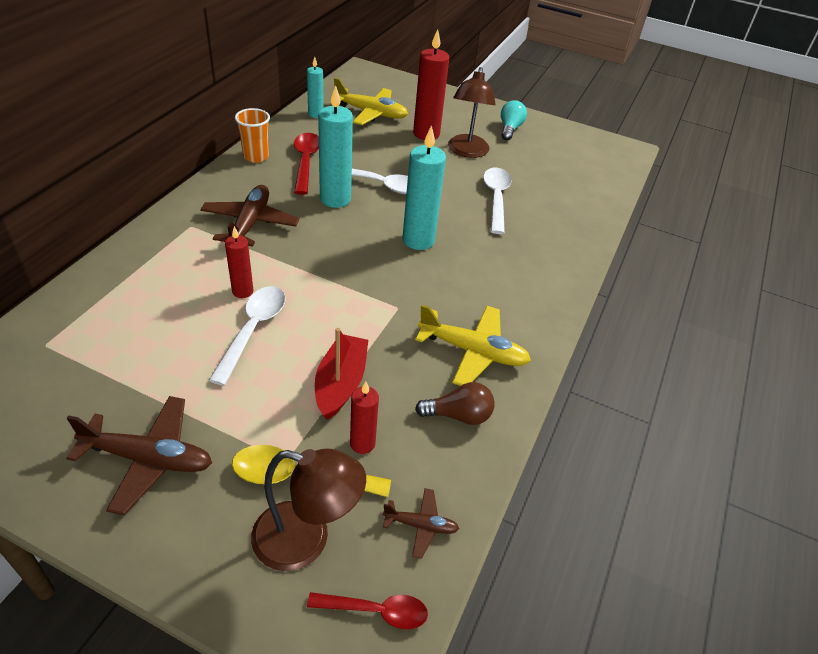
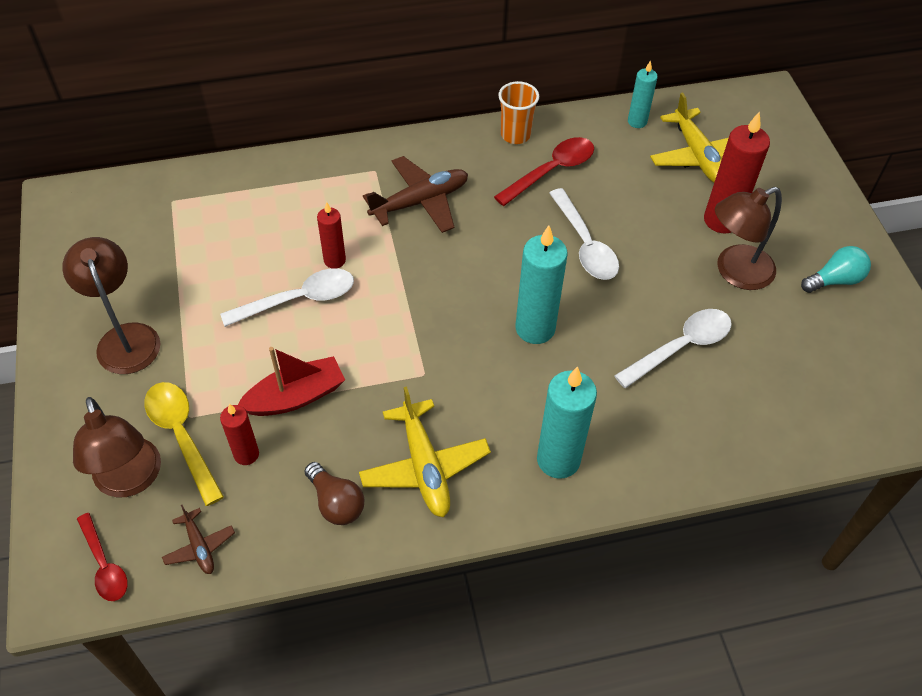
camera: 55 degrees right, 10 degrees up
(148, 459) = (125, 338): brown plane -> brown lamp
(335, 199) = (522, 230): turquoise candle -> turquoise candle (558, 460)

